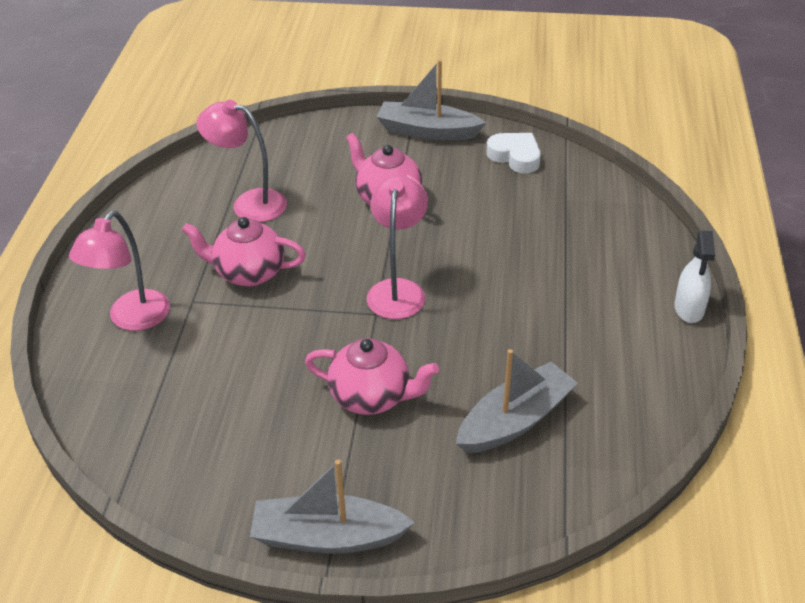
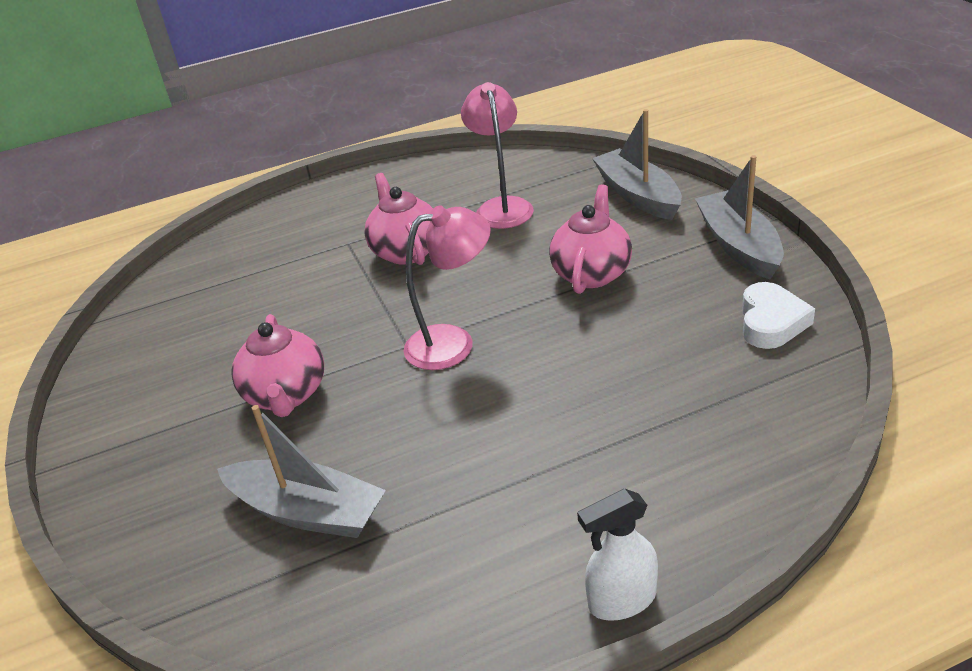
camera: 65 degrees right, 5 degrees down
(132, 319) = (304, 228): pink lamp -> none
(328, 537) = (95, 448): grey boat -> grey boat (638, 195)

